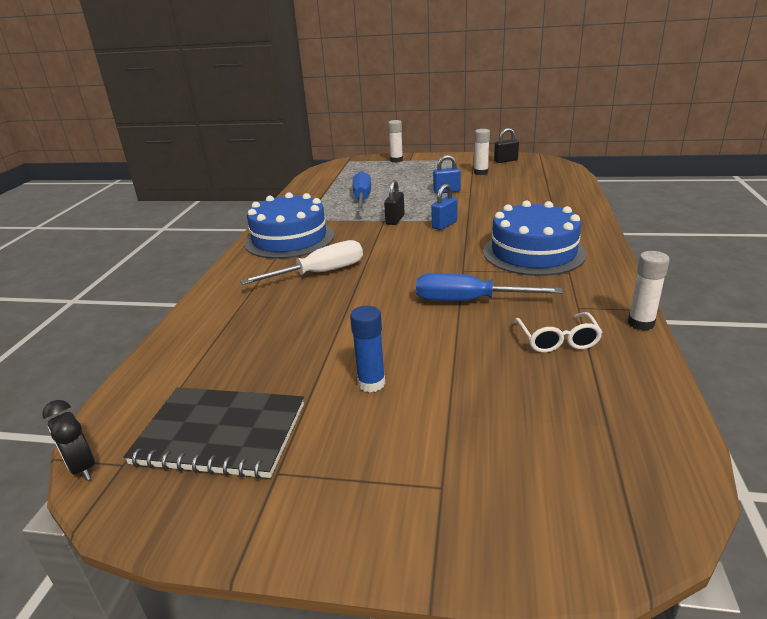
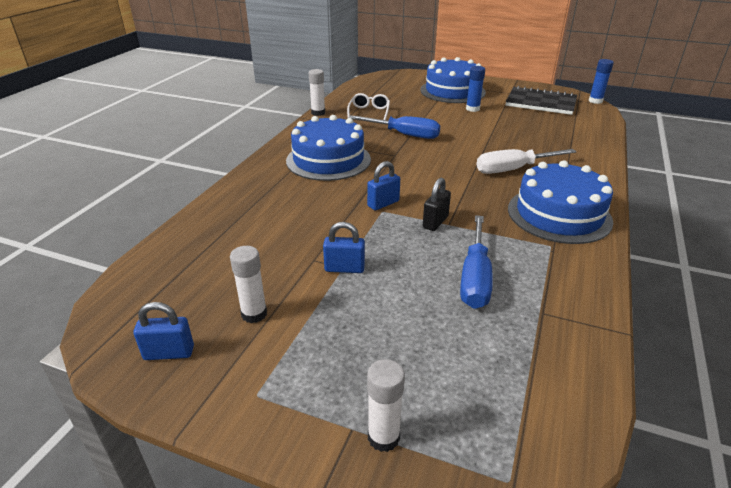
camera: 170 degrees left, 5 degrees up
(82, 467) = (595, 101): black clock -> blue glue stick
(425, 451) = (452, 91): none -> blue cake
(505, 161) = (169, 353): black padlock -> blue padlock

